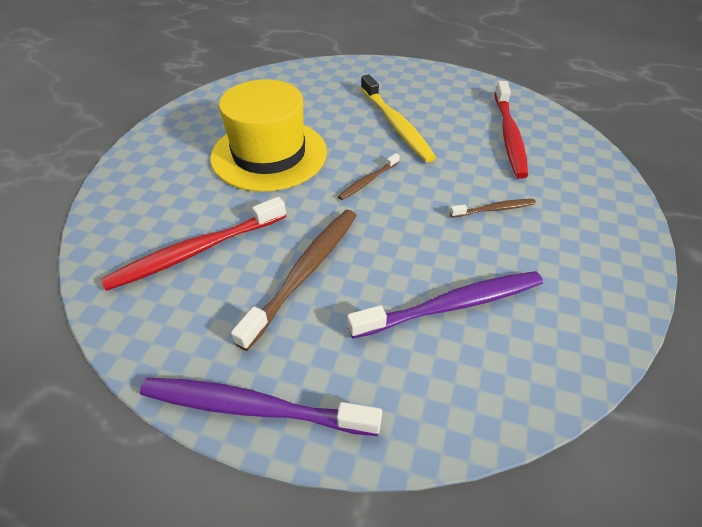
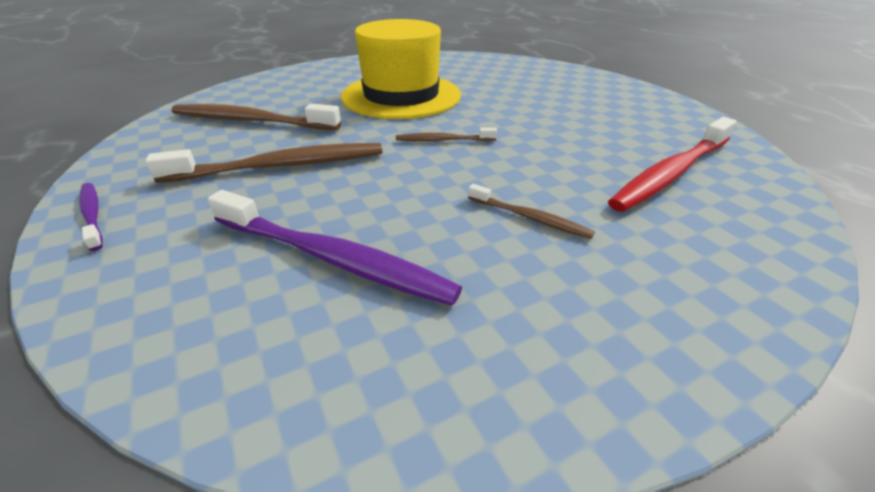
camera: 45 degrees right, 10 degrees down
(196, 251) = (251, 121): red toothbrush -> brown toothbrush
(253, 407) = (92, 215): purple toothbrush -> purple toothbrush, size x0.52
(396, 125) = (545, 118): yellow toothbrush -> none

